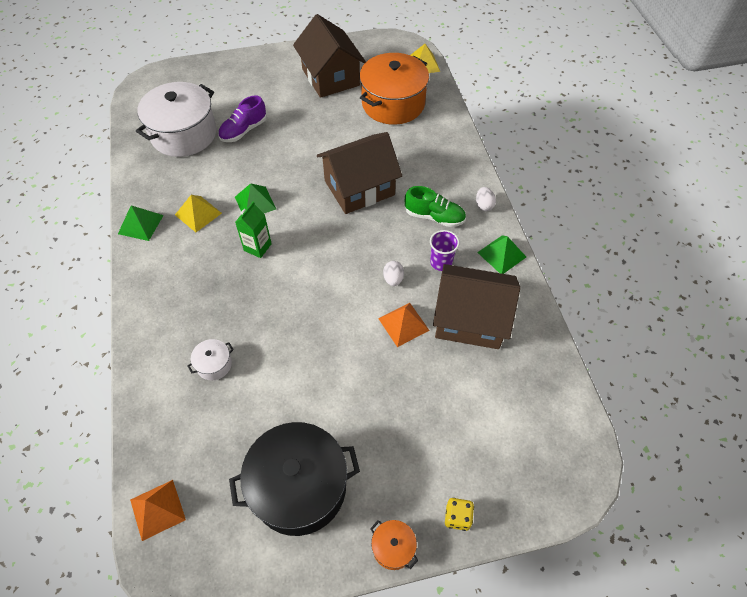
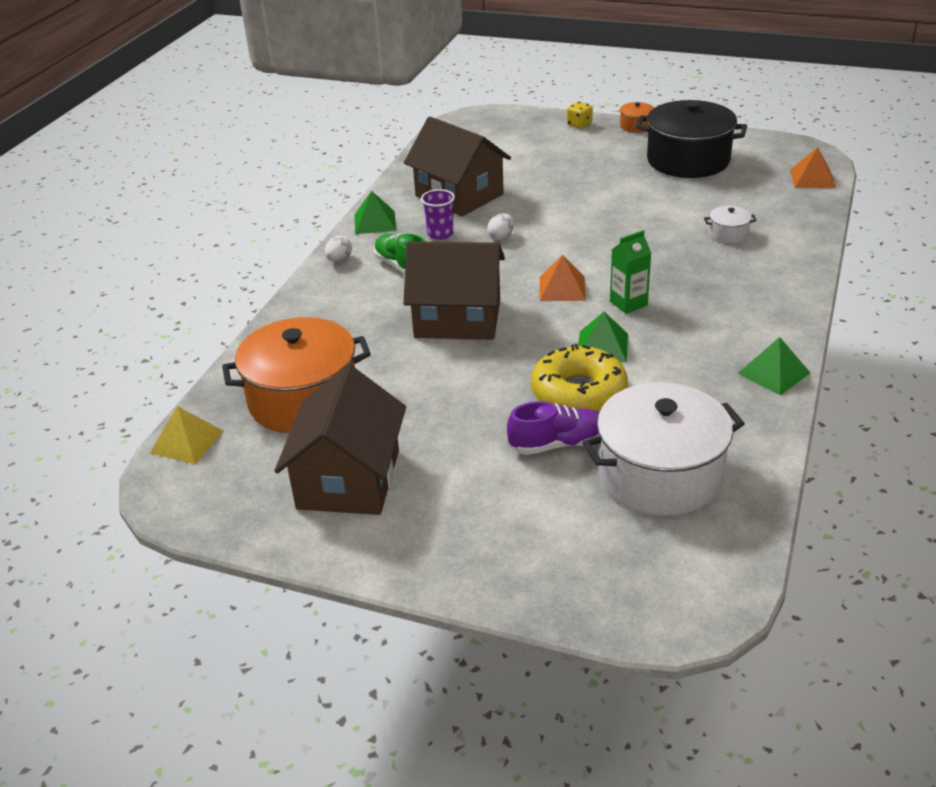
camera: 145 degrees left, 20 degrees down
(198, 214) = (687, 359): yellow pyramid -> none
(251, 164) = (578, 392): none -> yellow donut
(403, 324) = (522, 209): orange pyramid -> orange pyramid (562, 288)

